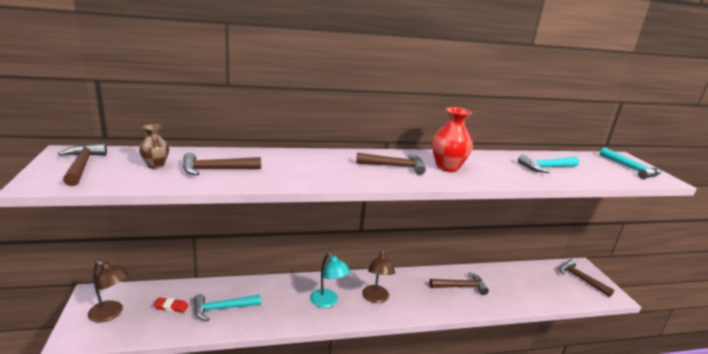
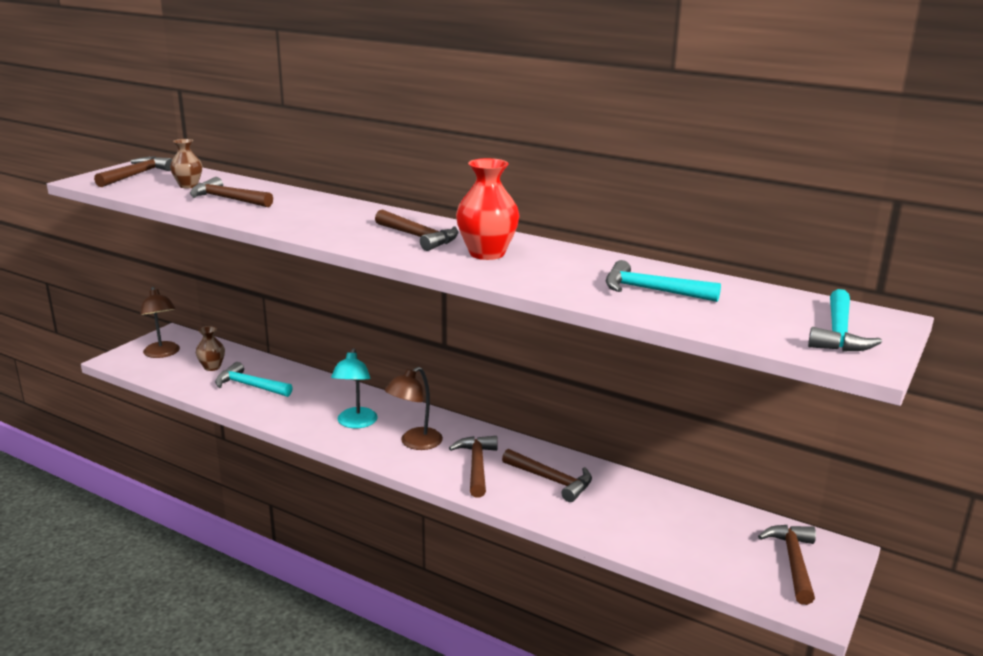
camera: 45 degrees right, 0 degrees up
(171, 307) = (212, 367): red eraser -> brown vase
(422, 296) = (477, 466): none -> brown hammer

